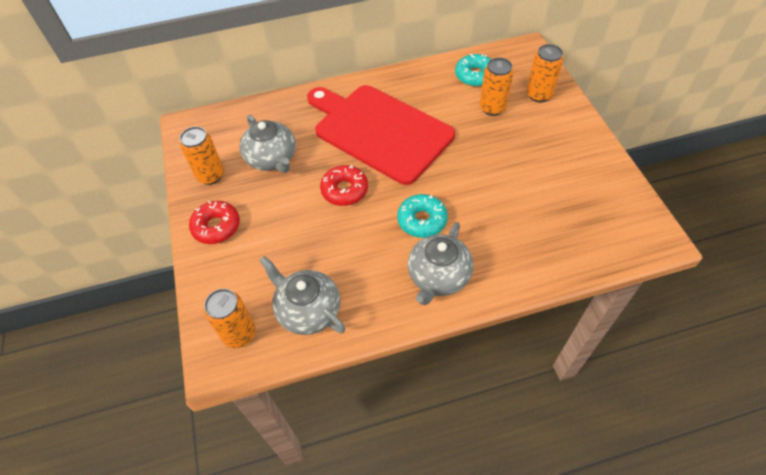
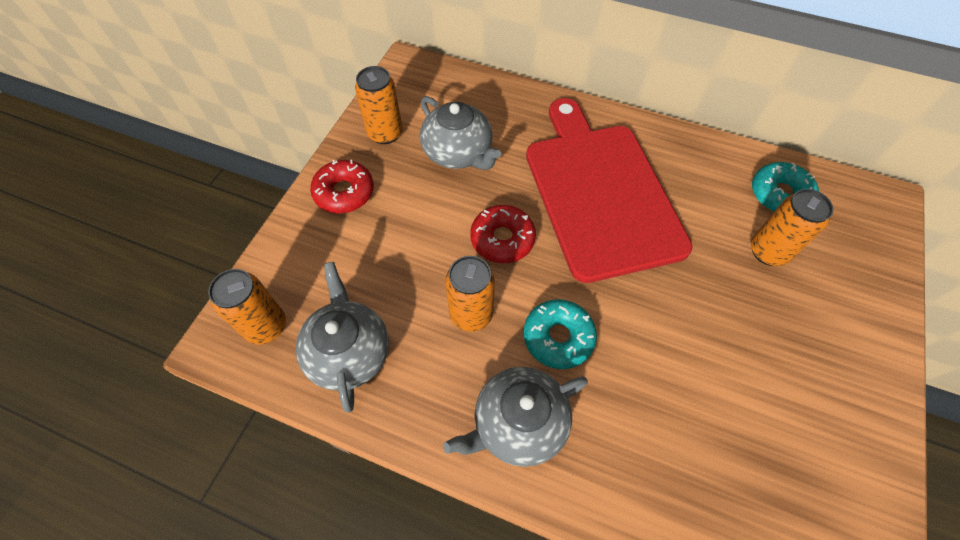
camera: 35 degrees right, 5 degrees up
(272, 158) = (458, 153): grey teapot -> grey teapot turned 45 degrees counterclockwise
(539, 95) = (851, 274): orange can -> orange can (471, 314)

